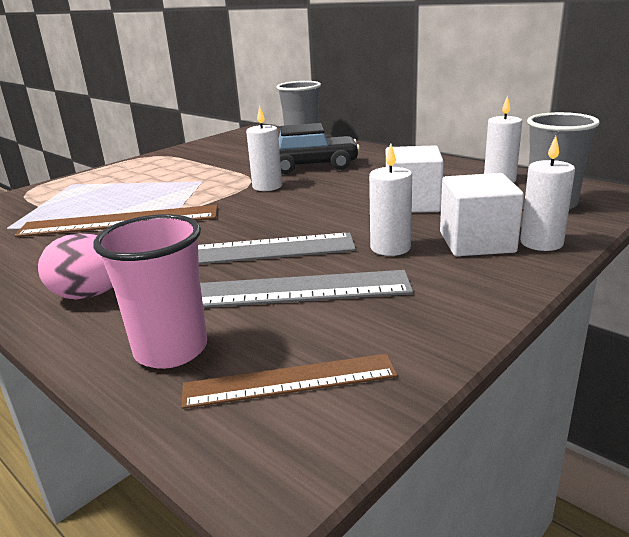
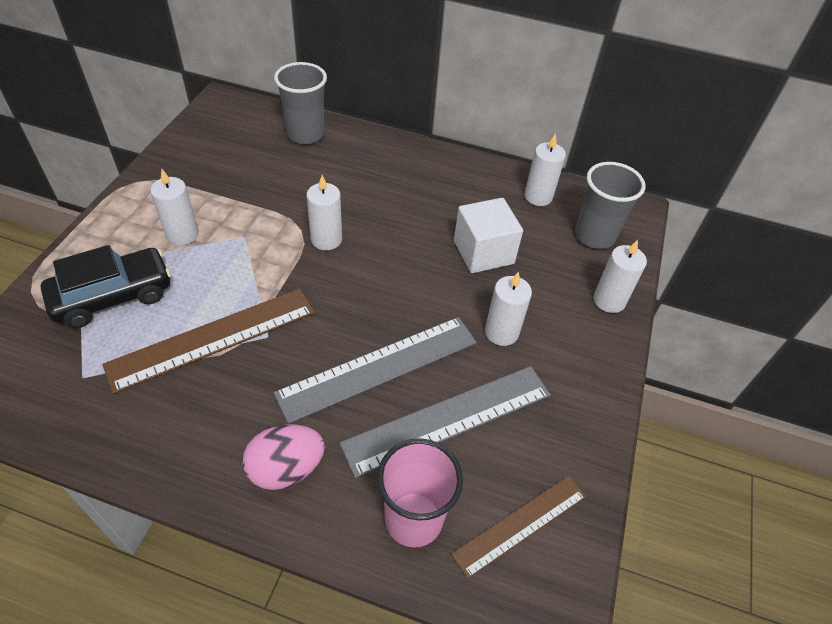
camera: 30 degrees left, 25 degrees up
(157, 177) = (182, 234): none -> white candle
(312, 166) = (348, 187): black car -> black car (113, 296)
(476, 242) = (563, 309): white cube -> none

